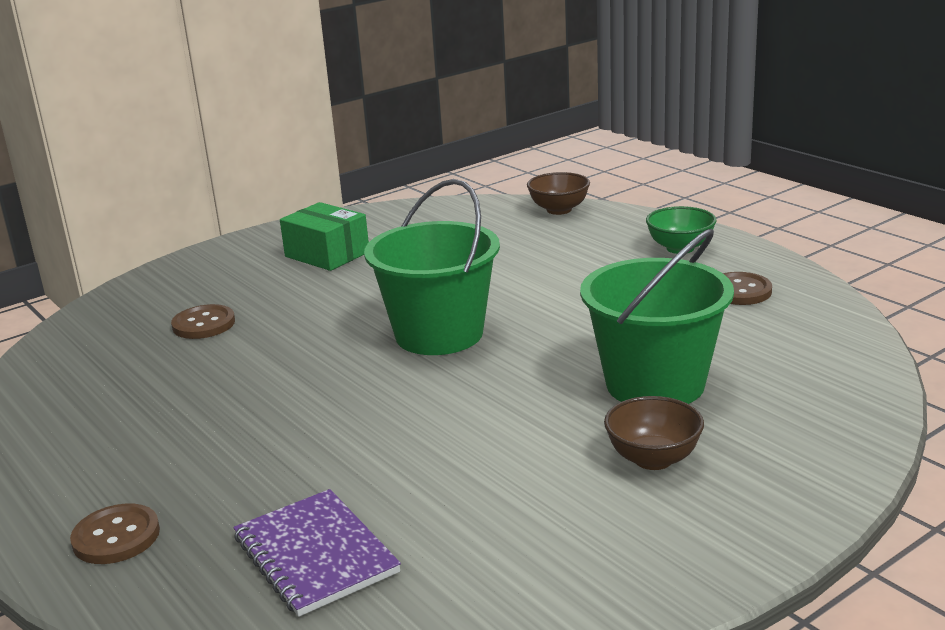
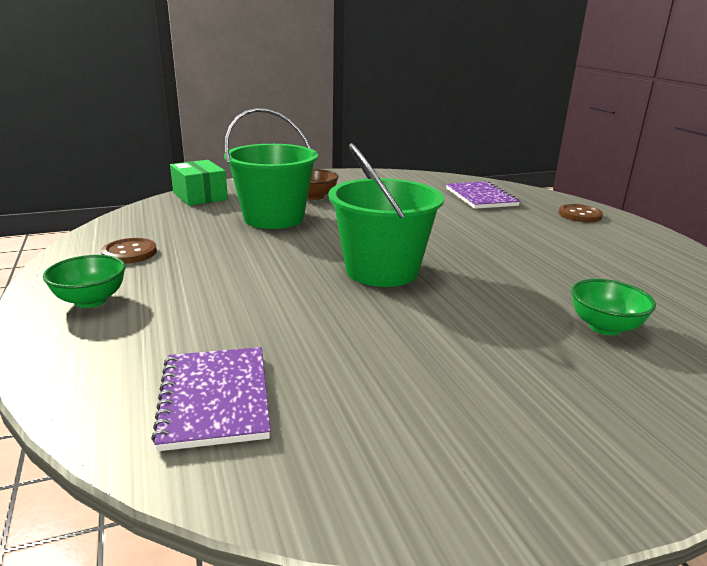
camera: 165 degrees left, 0 degrees up
(204, 324) = (604, 327): brown button -> green bowl
(327, 254) = (476, 404): green box -> green box (200, 196)
(497, 224) = (215, 399): none -> purple notebook
(559, 210) = (101, 406): brown bowl -> none

